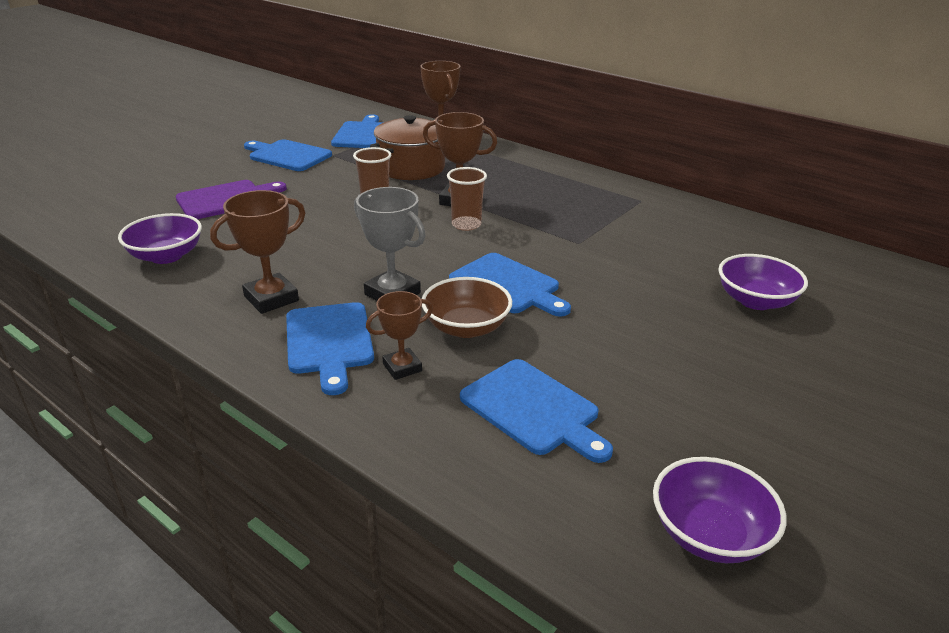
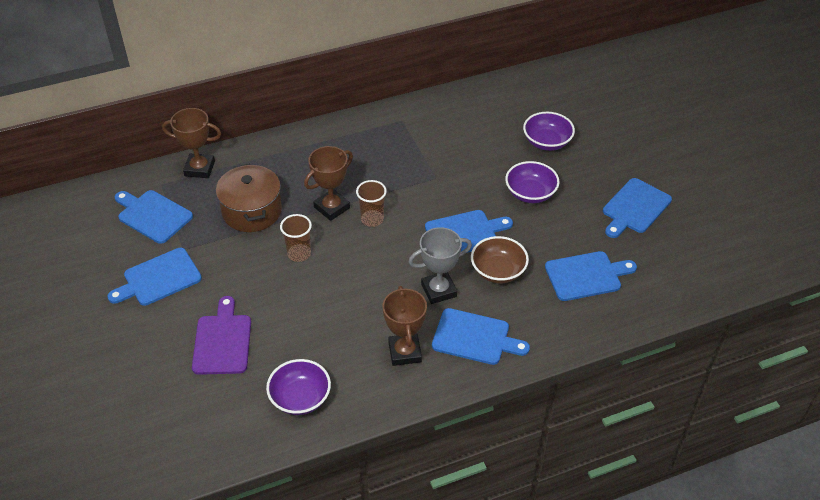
camera: 60 degrees left, 15 degrees up
(402, 367) = (520, 313): brown trophy -> none
(709, 534) = (693, 258): purple bowl -> purple bowl (530, 193)
(740, 421) = (635, 208): none -> blue cutting board

